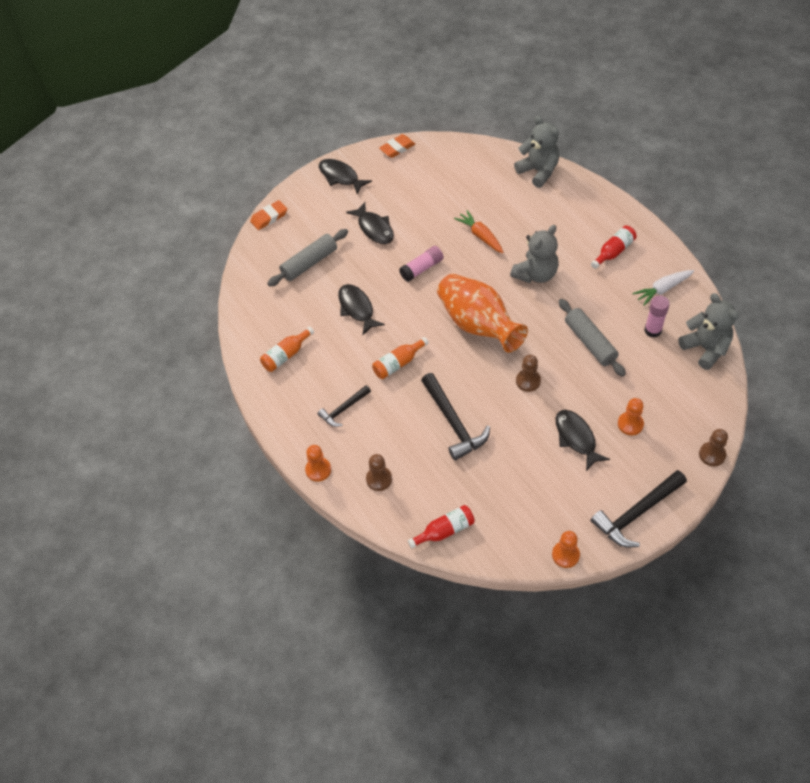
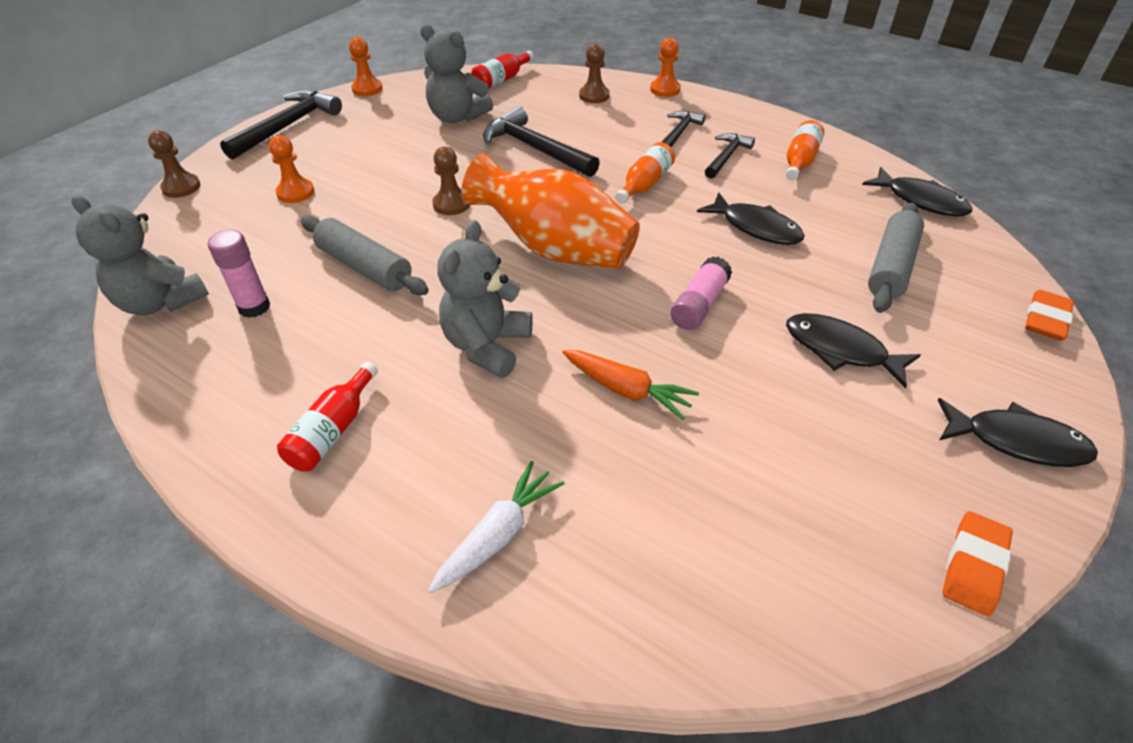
camera: 155 degrees right, 10 degrees down
(329, 373) = (726, 157): none -> black hammer
(538, 171) = (565, 605): grey teddy bear -> grey teddy bear (457, 117)
(576, 438) = (369, 167): black fish -> black fish (921, 201)
(662, 289) = (228, 379): white carrot -> white carrot (498, 535)

